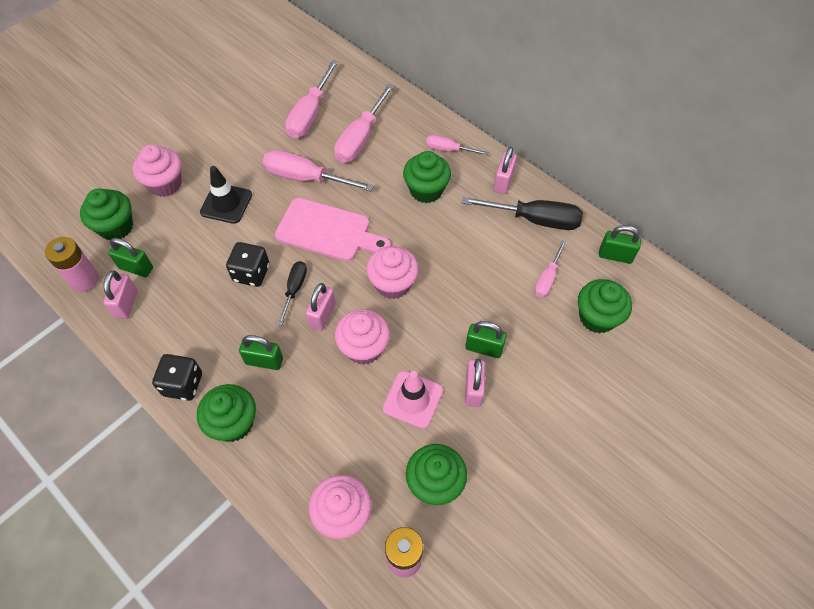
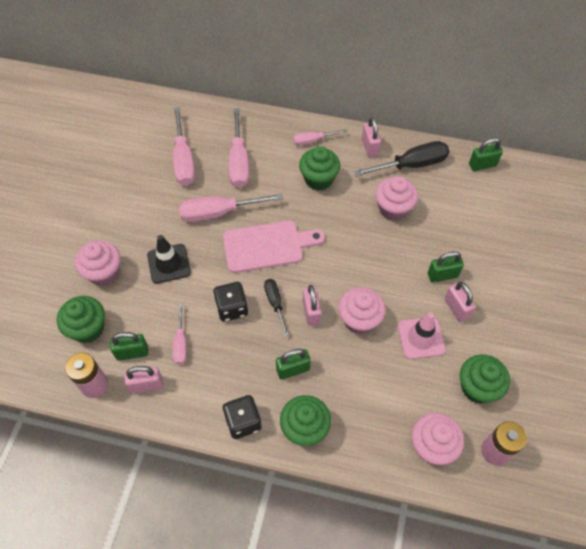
camera: 30 degrees left, 0 degrees up
(126, 303) = (146, 385): pink padlock -> pink padlock turned 75 degrees counterclockwise
(393, 284) = (346, 262): pink cupcake -> pink cupcake (393, 209)
(547, 278) = (449, 203): pink screwdriver -> pink screwdriver (181, 343)
(597, 317) = (500, 215): green cupcake -> none

